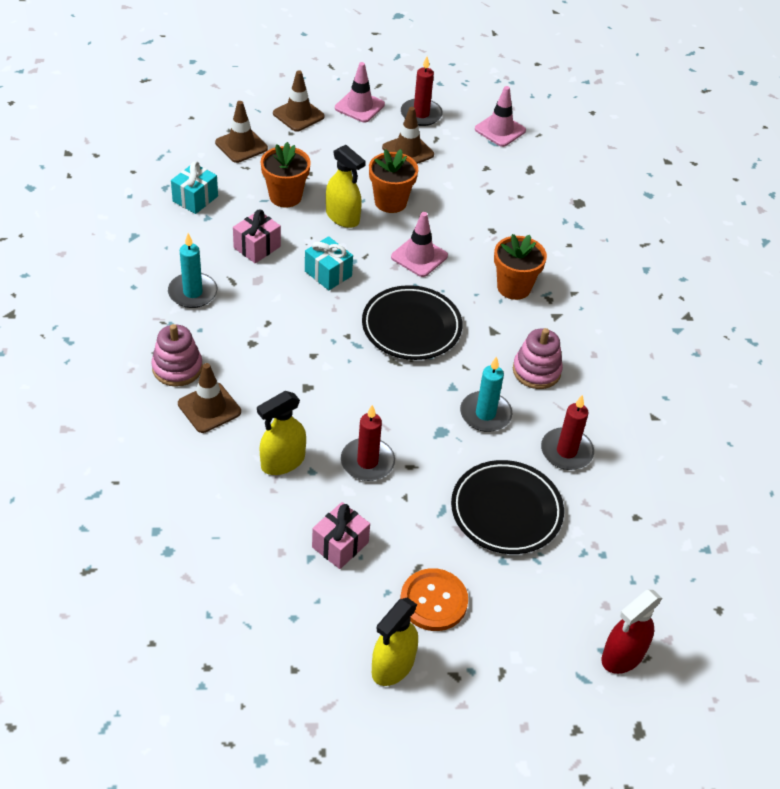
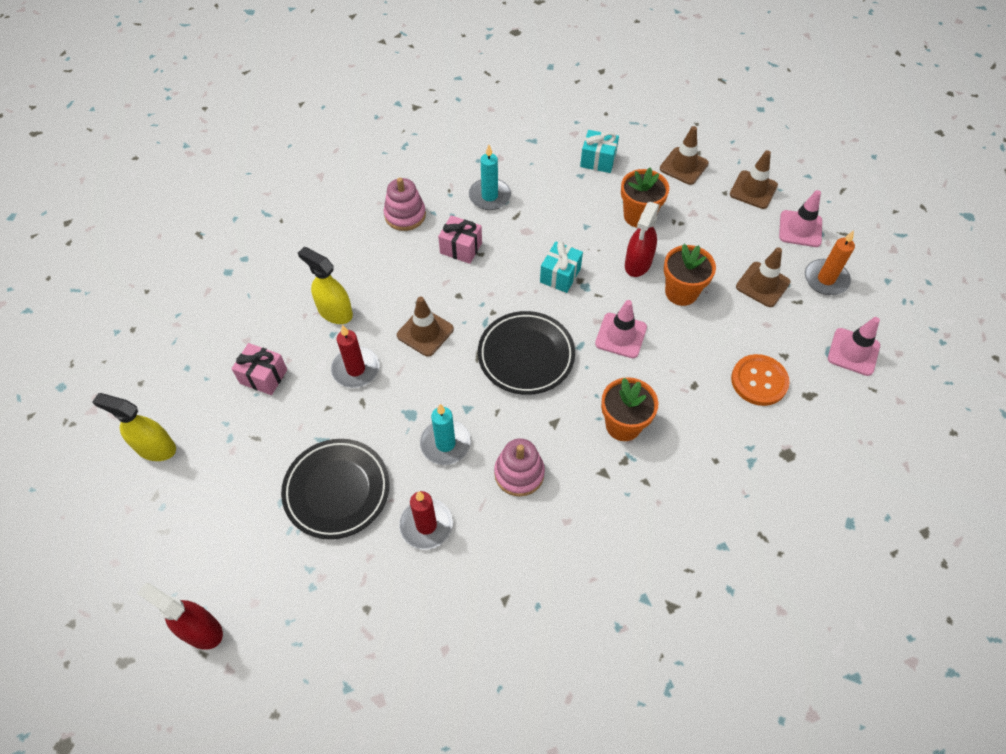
camera: 75 degrees right, 10 degrees up
(209, 408) = (372, 248): brown traffic cone -> brown traffic cone (425, 332)
(257, 247) = (564, 218): pink gift -> pink gift (461, 248)
(343, 217) = (638, 263): yellow spray bottle -> red spray bottle
(421, 114) = (826, 279): red candle -> orange candle
(433, 601) = (225, 459): orange button -> orange button (759, 381)

